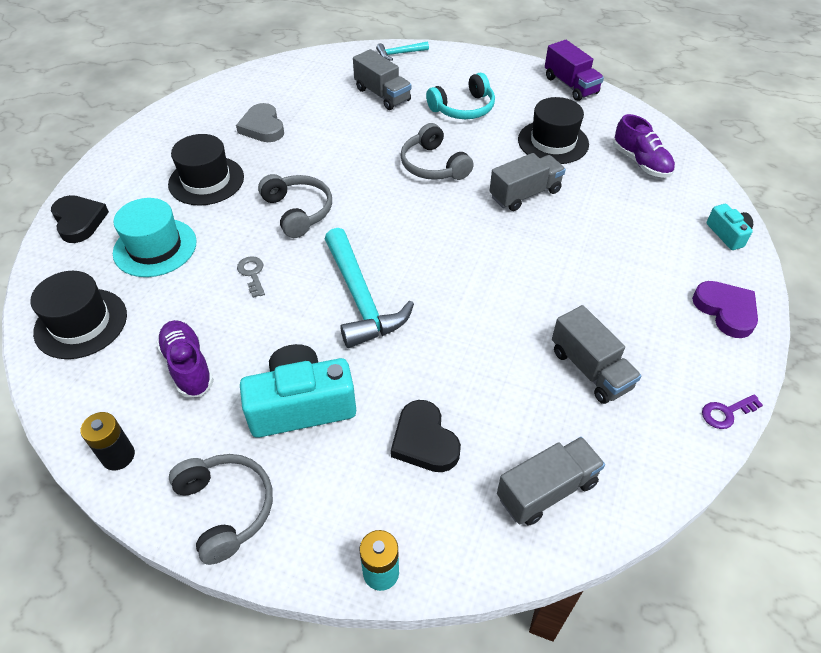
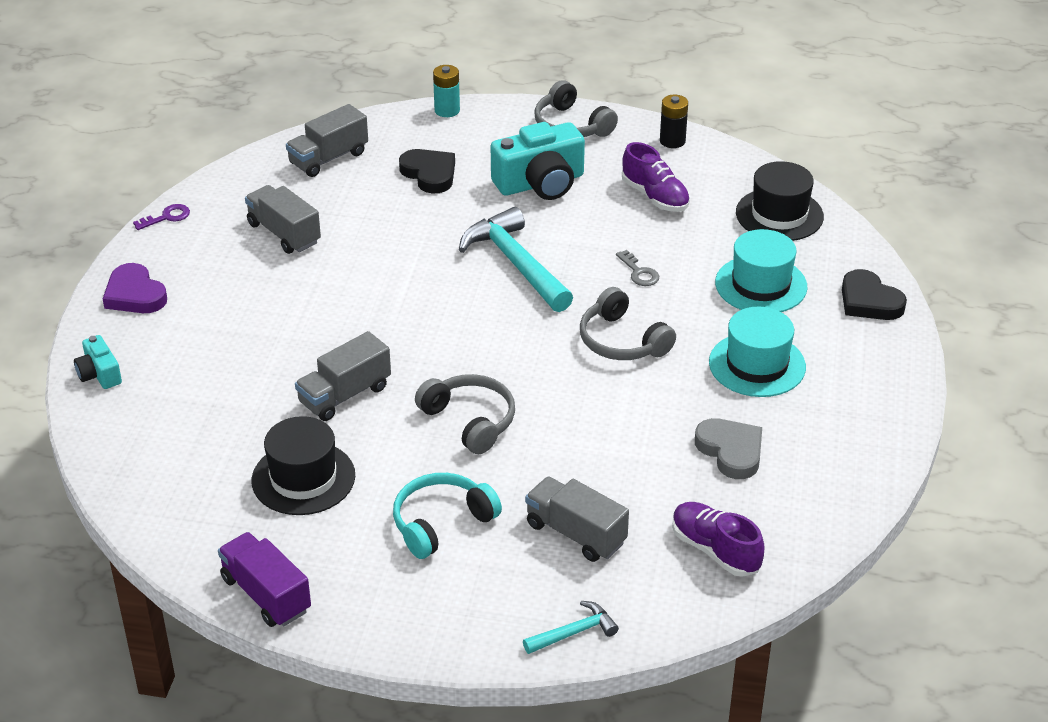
camera: 170 degrees right, 10 degrees down
(206, 180) = (757, 365): black hat -> turquoise hat
(640, 162) = (181, 460): purple shoe -> purple shoe (715, 550)

